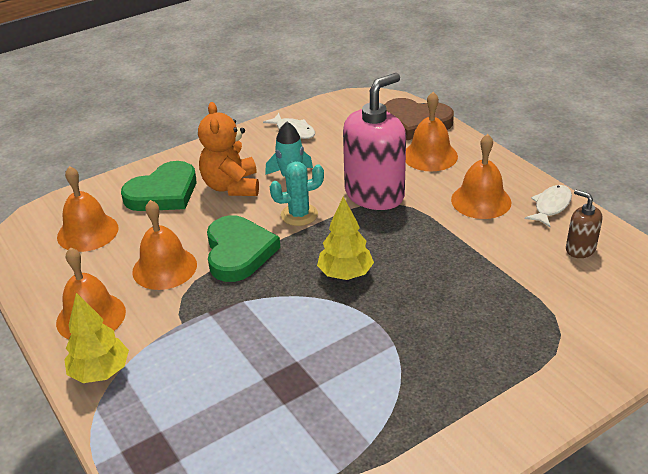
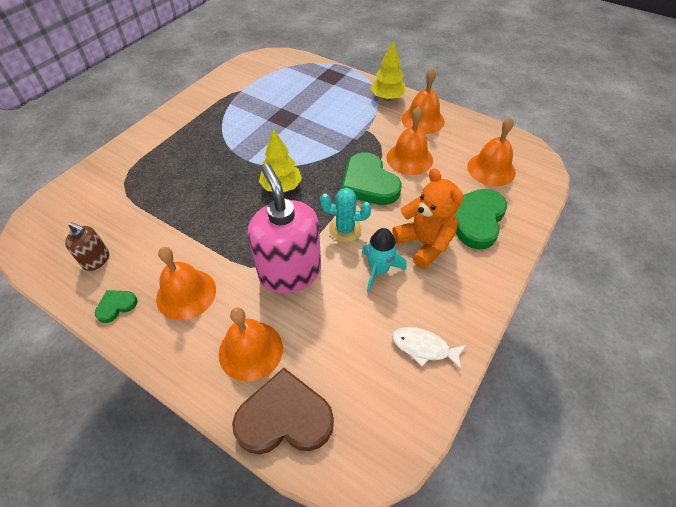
camera: 155 degrees right, 15 degrees up
(299, 215) = (345, 229): turquoise cactus -> turquoise cactus turned 45 degrees clockwise
(374, 194) = (290, 272): pink soap dispenser -> pink soap dispenser turned 135 degrees clockwise
(551, 206) = (116, 306): white fish -> green heart

